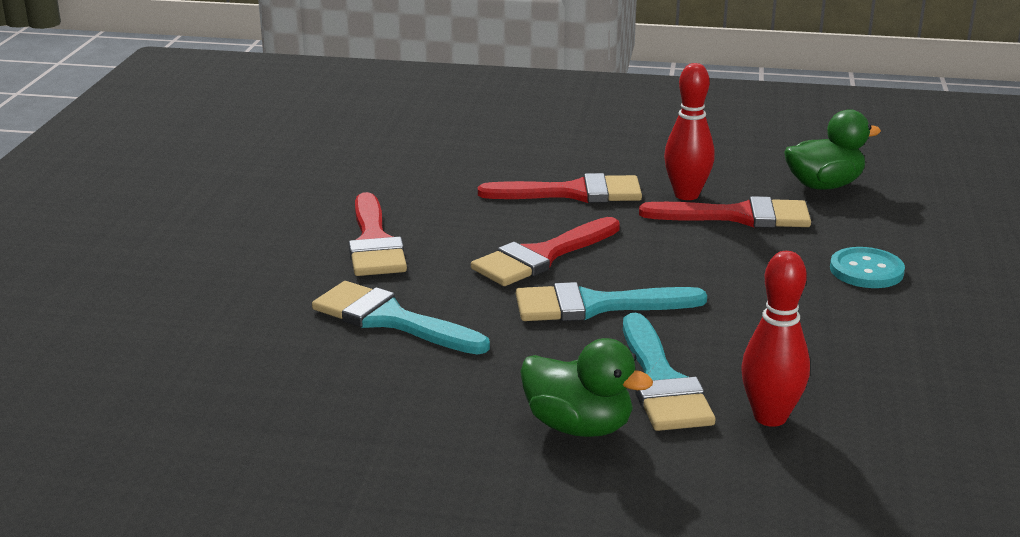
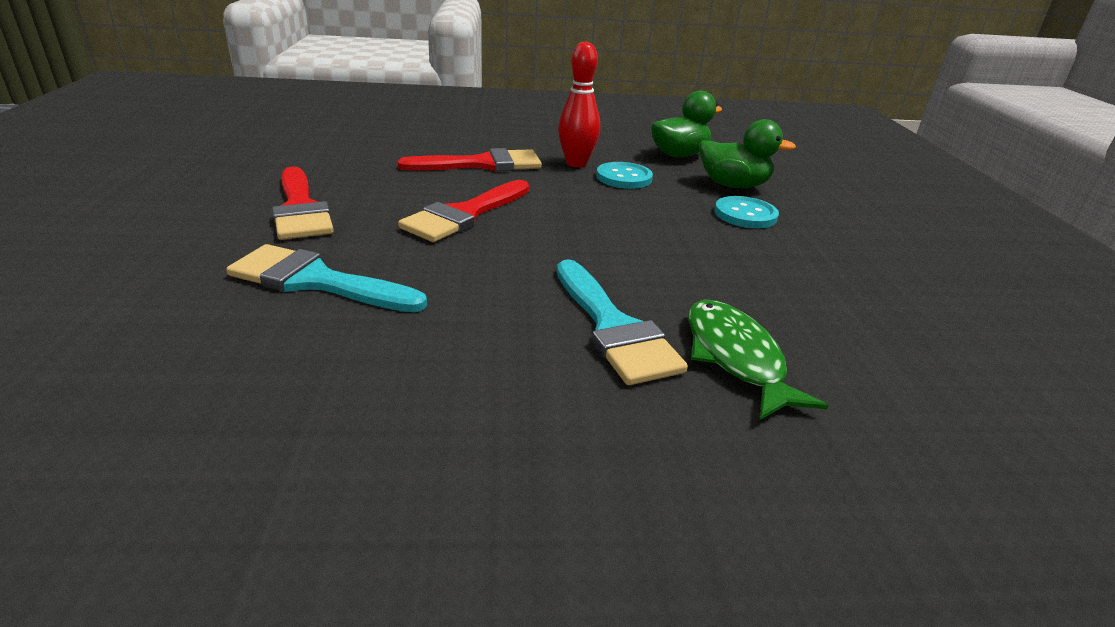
camera: 15 degrees left, 5 degrees up
(579, 427) = (542, 388): green duck -> green duck (733, 185)
(595, 306) = (525, 256): turquoise brush -> none
(738, 216) = (624, 177): red brush -> turquoise button
(770, 417) = (735, 357): red bowling pin -> green fish

